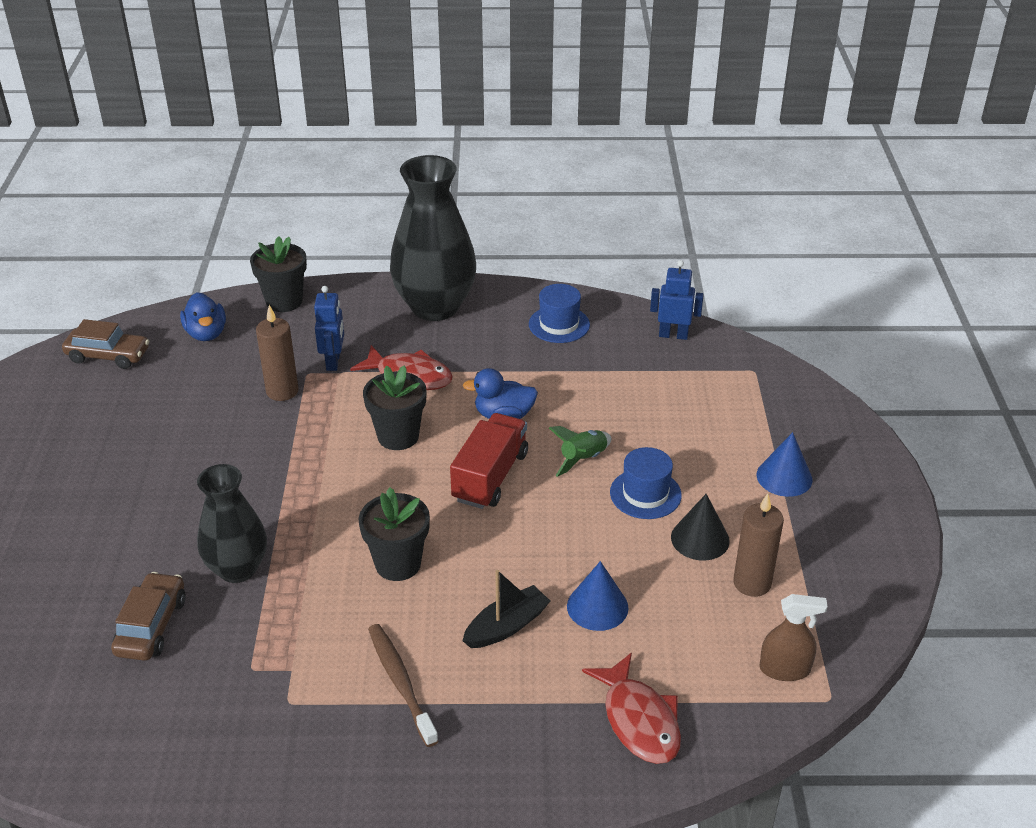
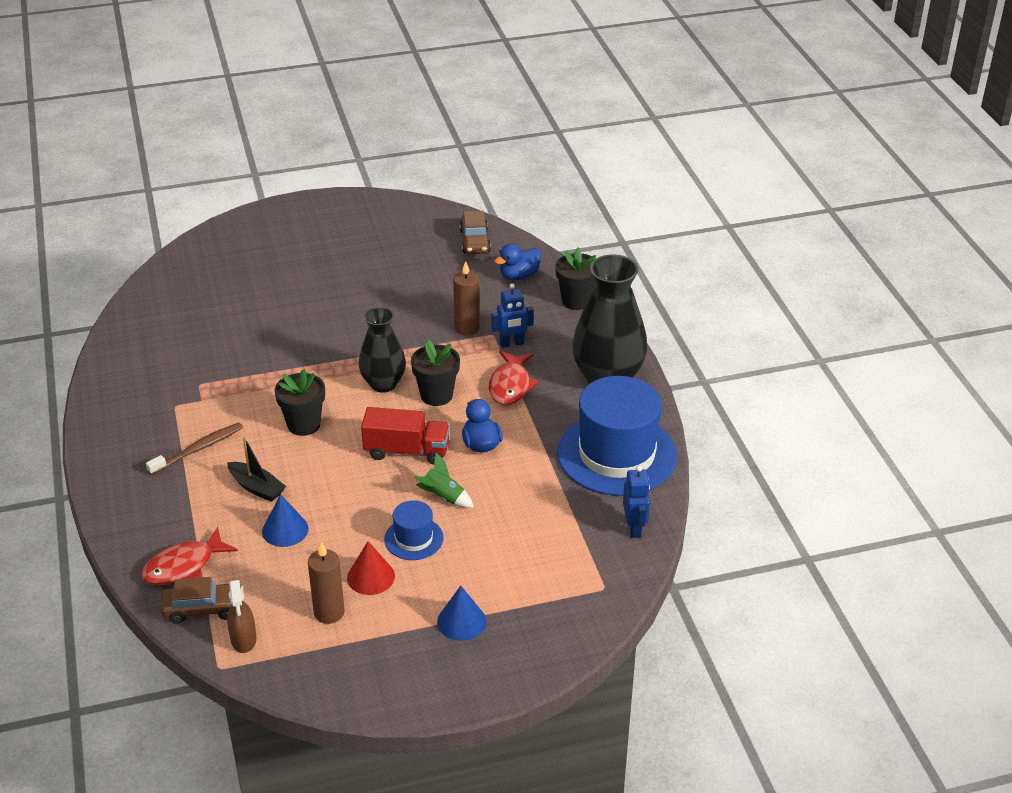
camera: 75 degrees right, 0 degrees up
(151, 626) = (225, 335): brown car -> brown car (203, 608)
(237, 569) = (281, 356): black vase -> black vase (383, 384)
(559, 324) = (617, 454): blue hat -> blue hat, size x2.15
(700, 539) = (371, 577): black cone -> red cone

